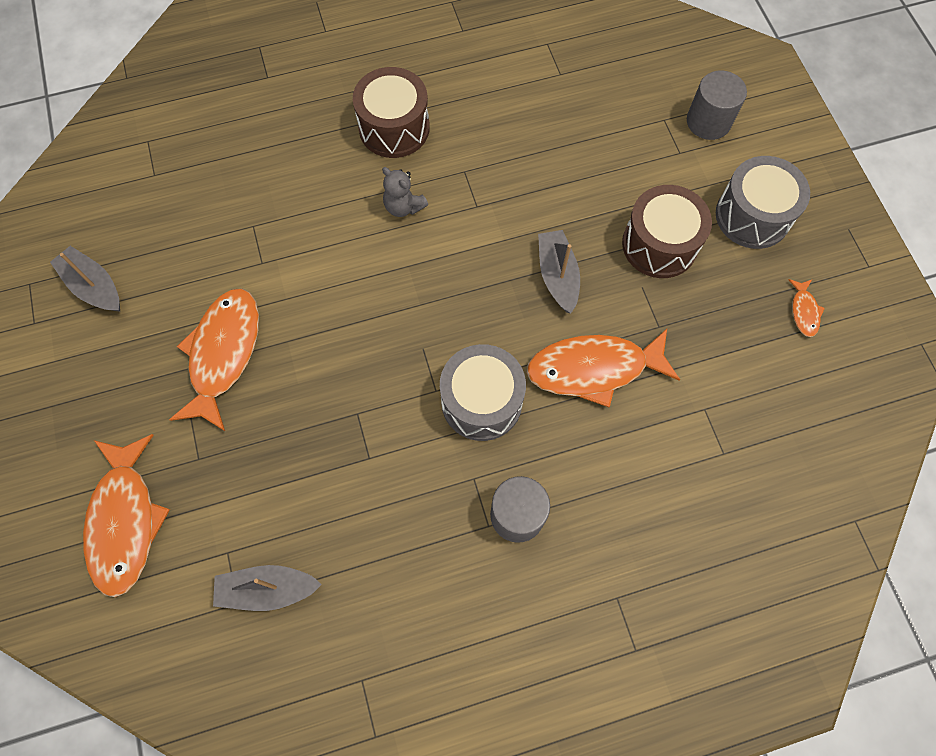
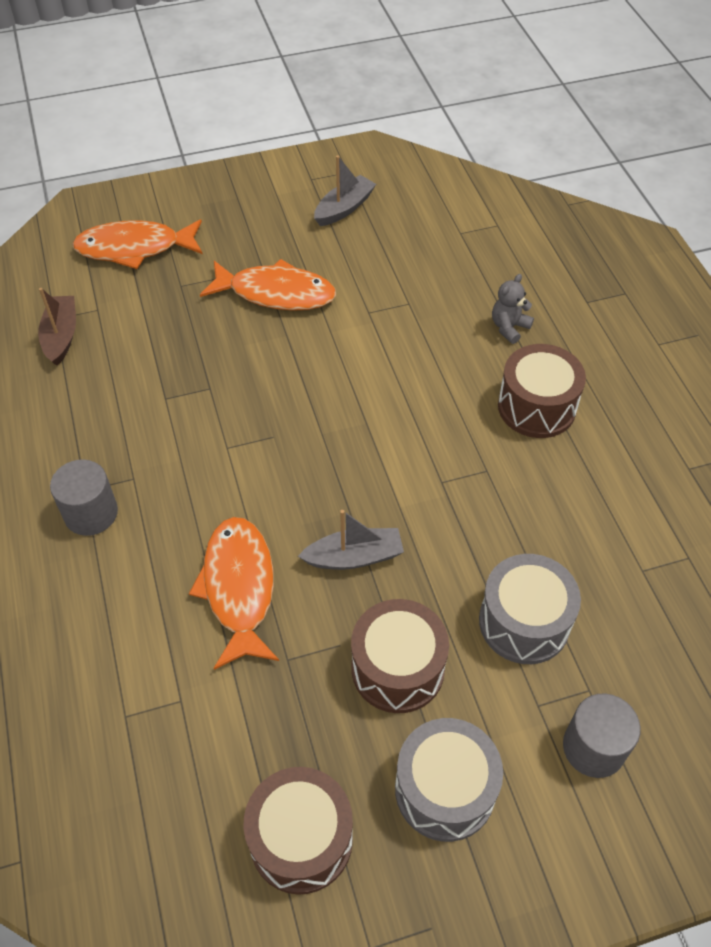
camera: 90 degrees right, 15 degrees down
(268, 589) = (61, 336): grey boat -> brown boat
(403, 206) = (437, 417): grey teddy bear -> grey teddy bear (509, 327)
(481, 401) = (211, 485): grey drum -> grey drum (524, 622)
(803, 311) = (301, 839): orange fish -> brown drum

